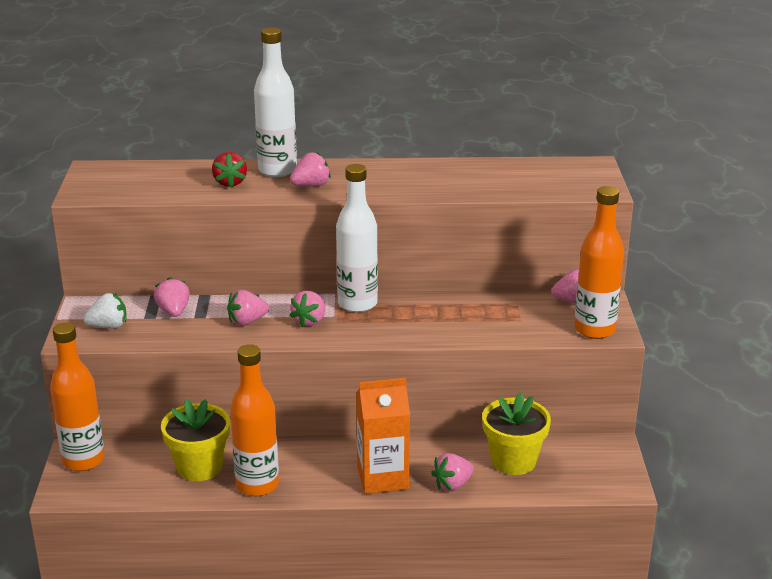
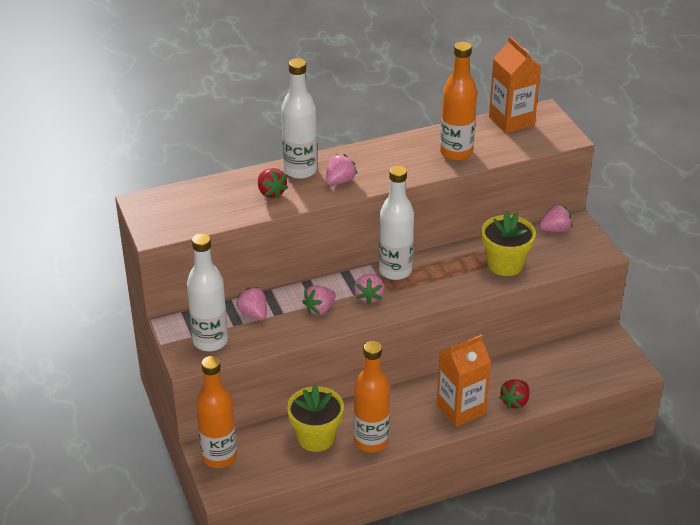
camera: 20 degrees left, 10 degrees up
(108, 326) = (210, 341): white strawberry -> white bottle
(452, 485) = (515, 402): pink strawberry -> red strawberry
(513, 461) = (547, 369): yellow flower pot -> yellow flower pot (505, 264)
(549, 166) = (511, 121): none -> orange carton
(594, 330) = (586, 253): orange bottle -> orange bottle (456, 152)

